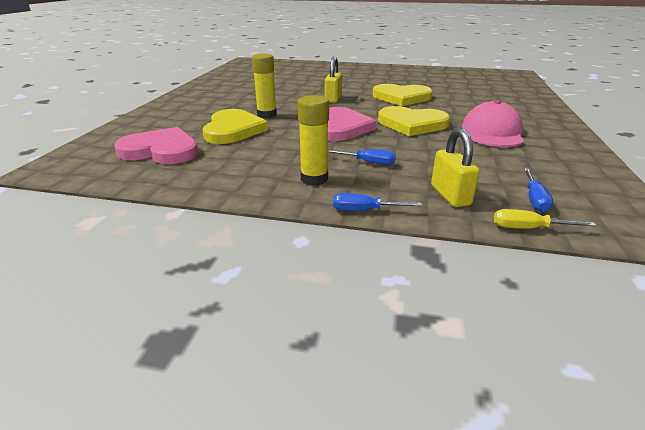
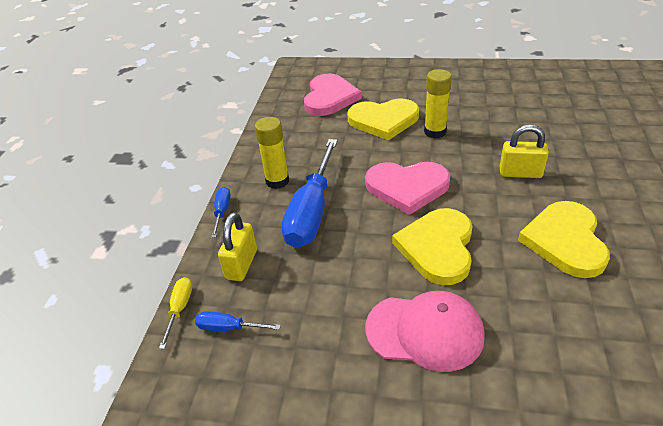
camera: 90 degrees right, 10 degrees up
(368, 162) = (312, 211): blue screwdriver -> blue screwdriver, size x2.28
(450, 195) = (241, 264): yellow padlock -> yellow padlock turned 60 degrees counterclockwise

